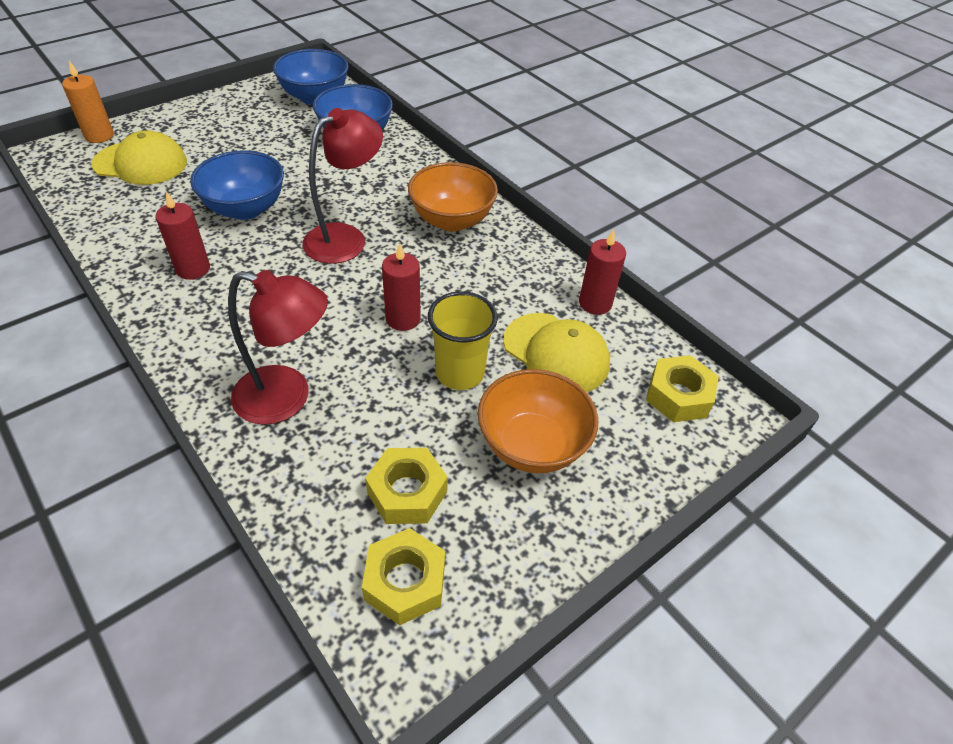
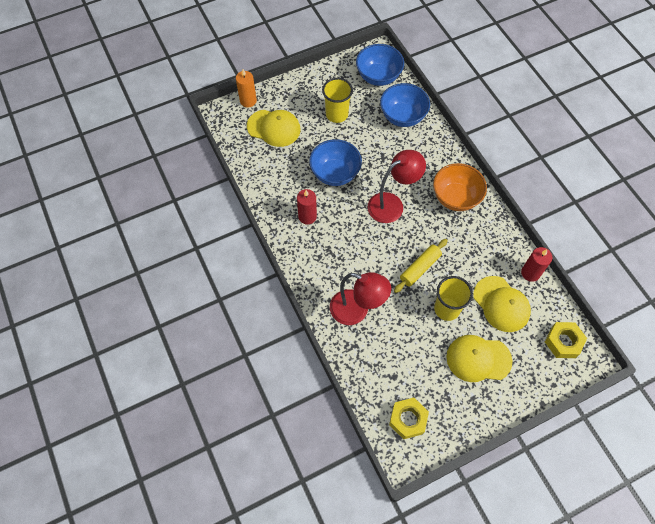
camera: 15 degrees right, 15 degrees up
(249, 141) = (337, 114): none -> yellow cup
(403, 319) = (420, 268): red candle -> yellow rolling pin
(407, 492) = (413, 374): yellow nut -> none
(532, 445) = (478, 359): orange bowl -> yellow cap

